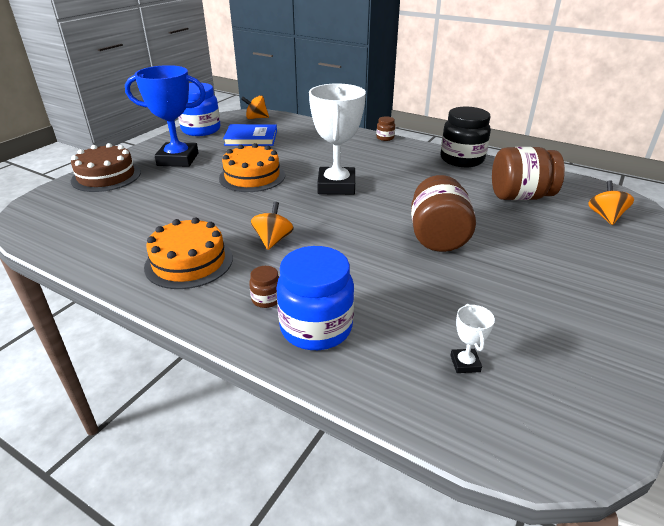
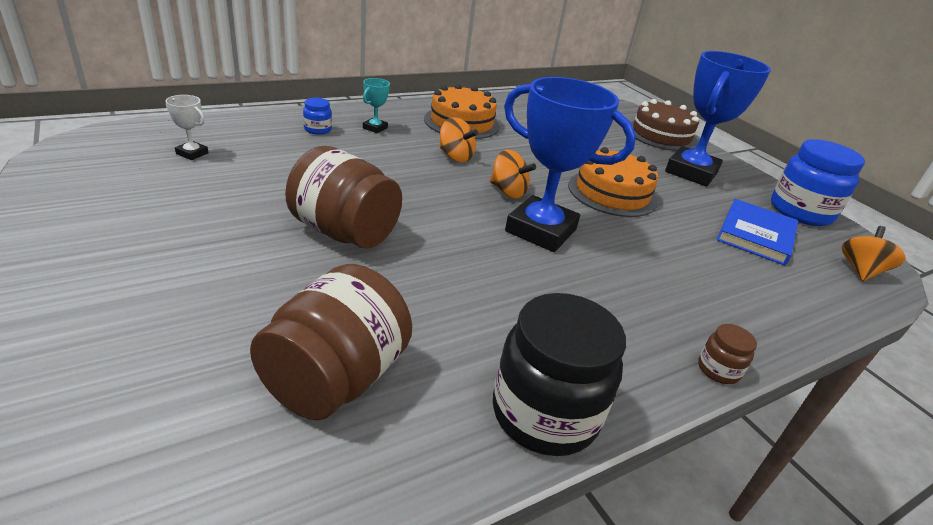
camera: 115 degrees right, 0 degrees up
(266, 299) = (375, 128): brown jar -> turquoise trophy
(316, 328) = (318, 130): blue jar -> blue jar, size x0.45
(336, 186) = (541, 230): white trophy -> blue trophy
(605, 216) = (143, 438): orange spinning top -> orange spinning top (508, 191)

